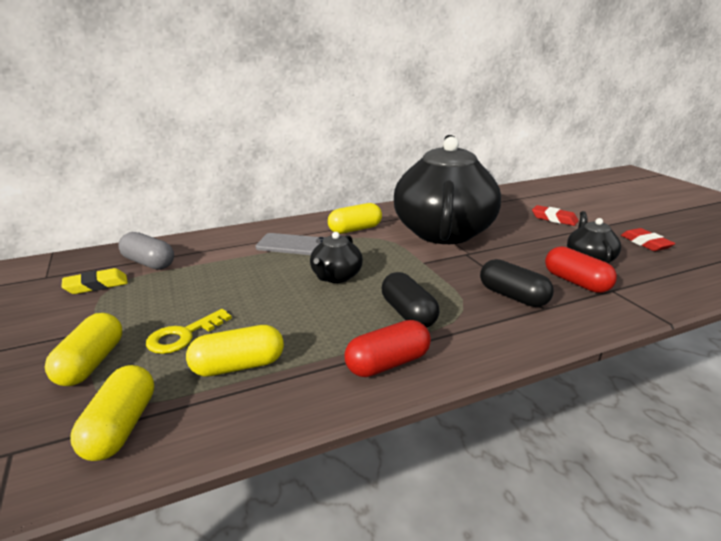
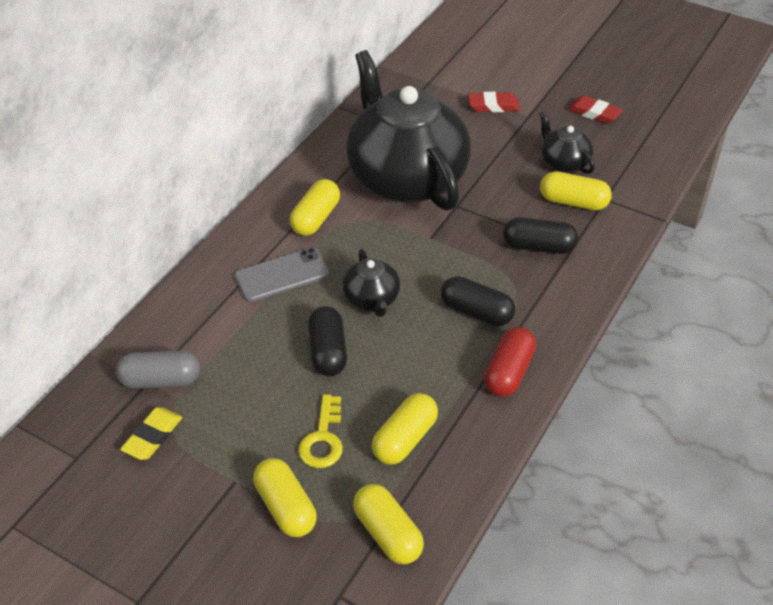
camera: 35 degrees left, 20 degrees up
(265, 290) = (328, 352): none -> black capsule
(576, 282) = (573, 202): red capsule -> yellow capsule

